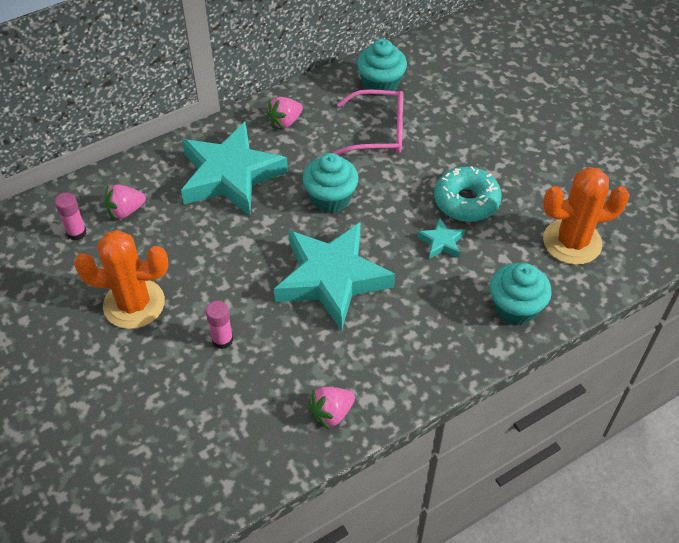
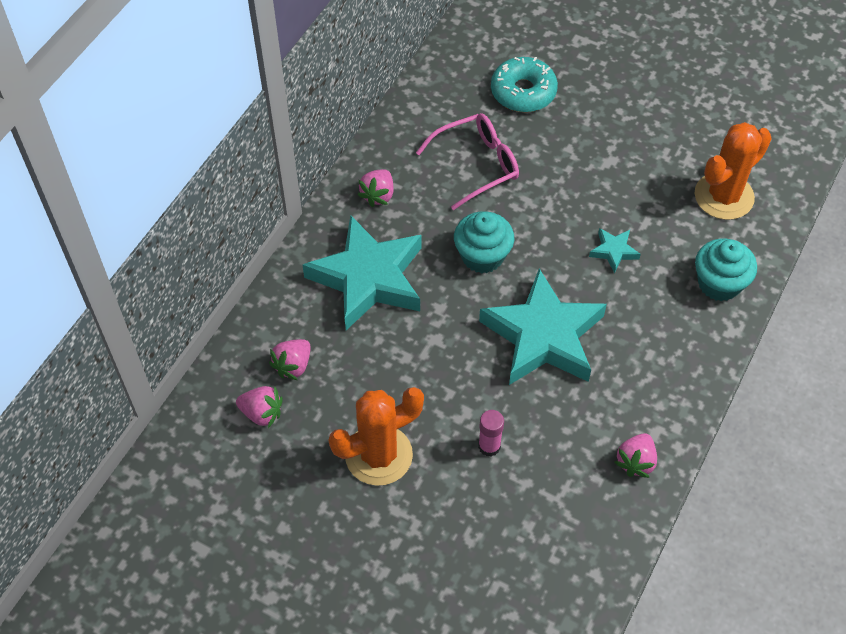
camera: 30 degrees left, 5 degrees up
(76, 233) = (262, 413): pink glue stick -> pink strawberry
(380, 84) = (441, 112): turquoise cupcake -> none
(466, 201) = (607, 200): turquoise donut -> turquoise donut (523, 92)

